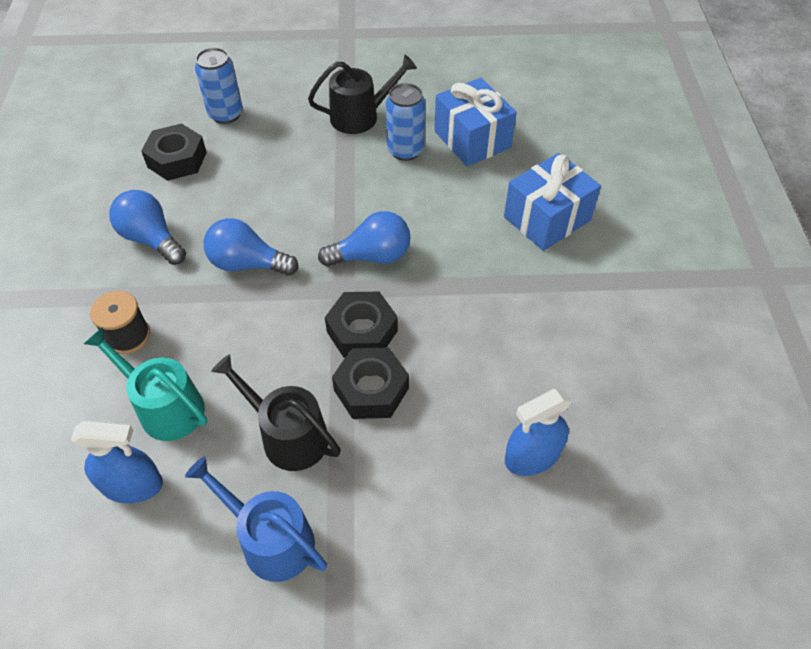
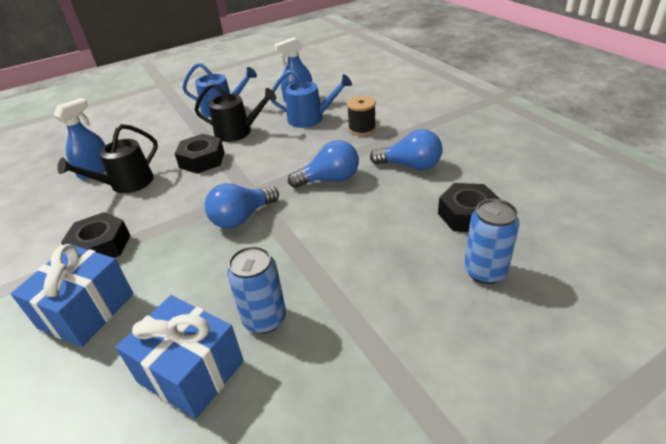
camera: 155 degrees right, 15 degrees down
(165, 407) = (310, 118): turquoise watering can -> blue watering can
(360, 116) = (344, 339): black watering can -> black watering can (127, 184)
(362, 331) = (223, 179): black nut -> black nut (100, 246)

